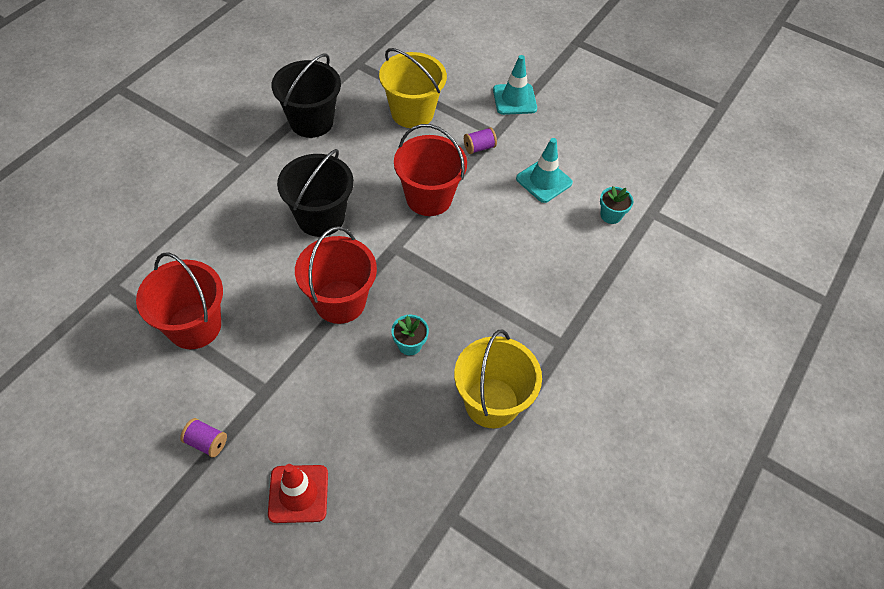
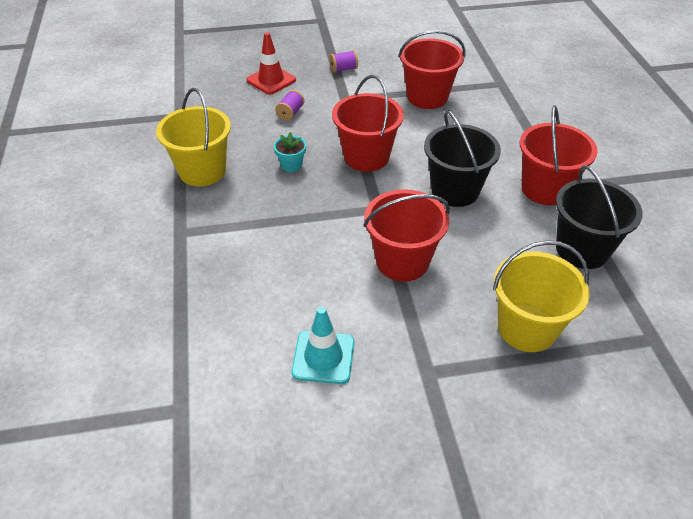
camera: 140 degrees right, 10 degrees down
(261, 170) = (545, 189): none -> red bucket
(479, 147) = (422, 343): purple spool -> purple spool (290, 113)
(514, 99) = (461, 438): turquoise traffic cone -> none
(611, 215) = (223, 372): turquoise flower pot -> none

